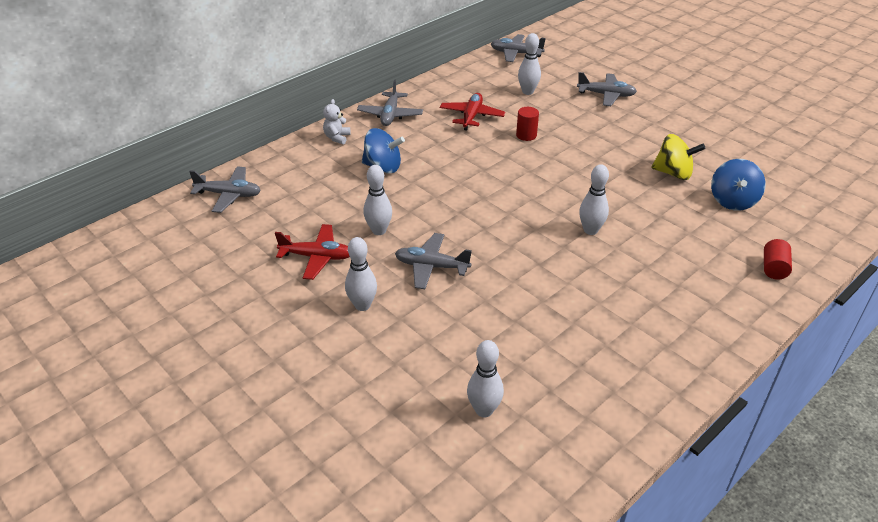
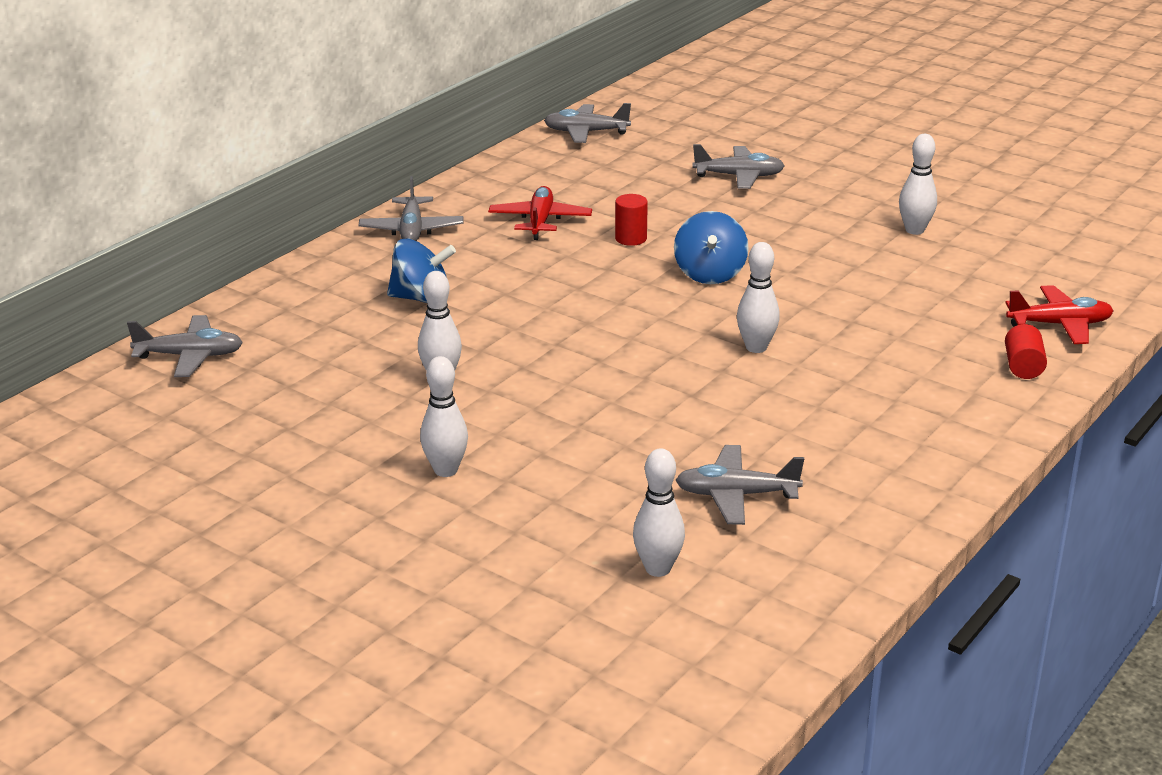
camera: 10 degrees left, 10 degrees down
(317, 257) = (357, 420): red plane -> red plane (1059, 325)
(337, 138) = (336, 267): white teddy bear -> none
(431, 267) = (534, 414): grey plane -> grey plane (736, 495)
(528, 92) = (618, 182): white bowling pin -> white bowling pin (914, 230)
(673, 173) = (860, 267): yellow spinning top -> none
(732, 201) = (951, 293): blue spinning top -> blue spinning top (710, 274)

